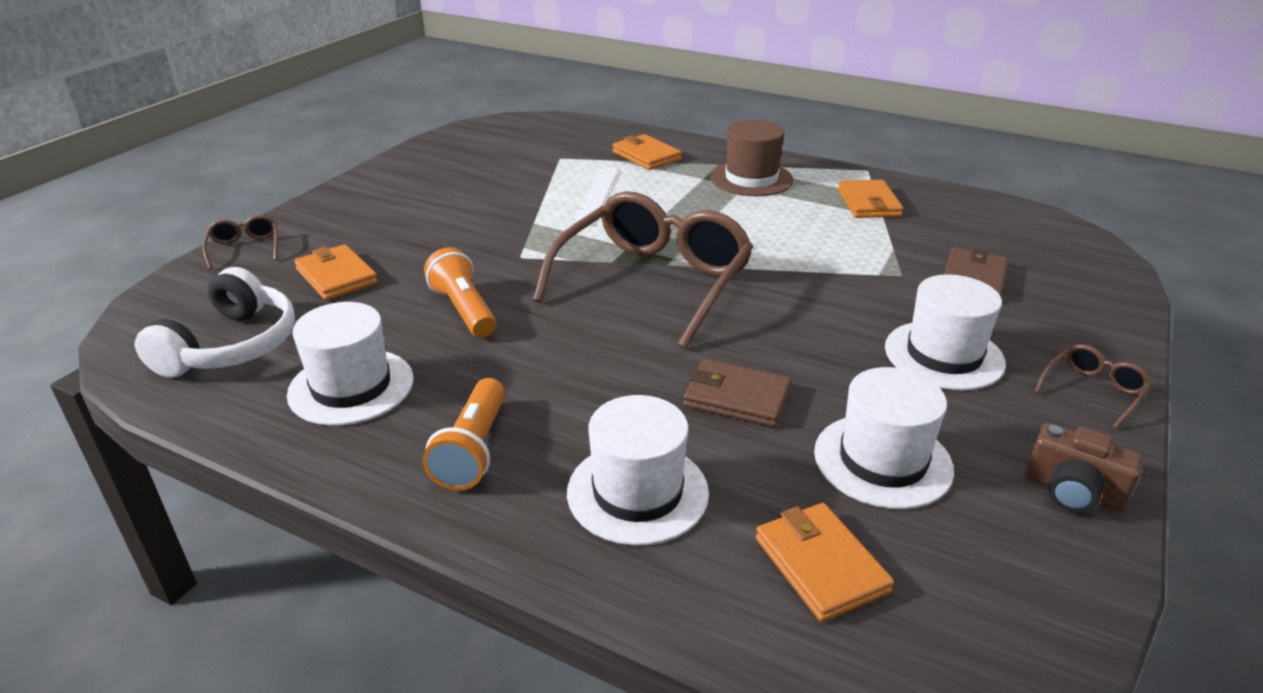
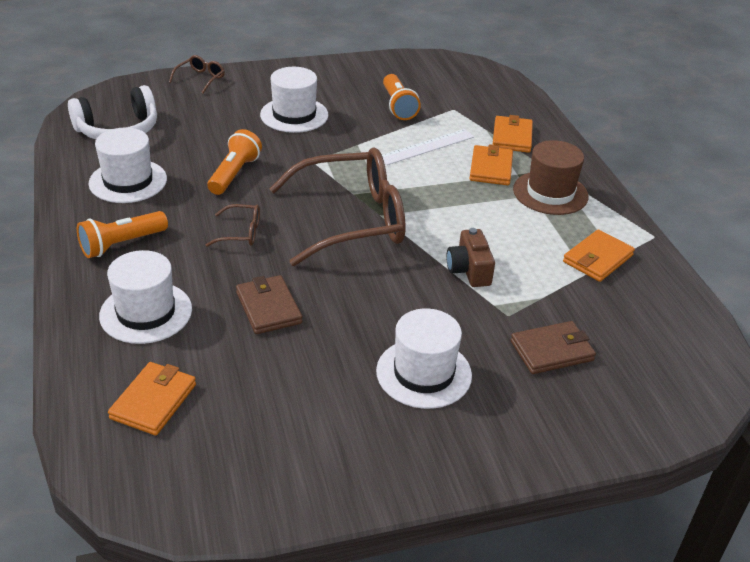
camera: 45 degrees right, 5 degrees up
(336, 276) = (212, 119): orange wallet -> orange wallet (491, 168)
(509, 177) = (398, 106): none -> orange flashlight
(882, 460) = (272, 389): white hat -> white hat (294, 115)
(1072, 491) = (330, 482): brown camera -> brown camera (469, 270)
(1093, 391) = (467, 459): brown glasses -> brown glasses (241, 233)

